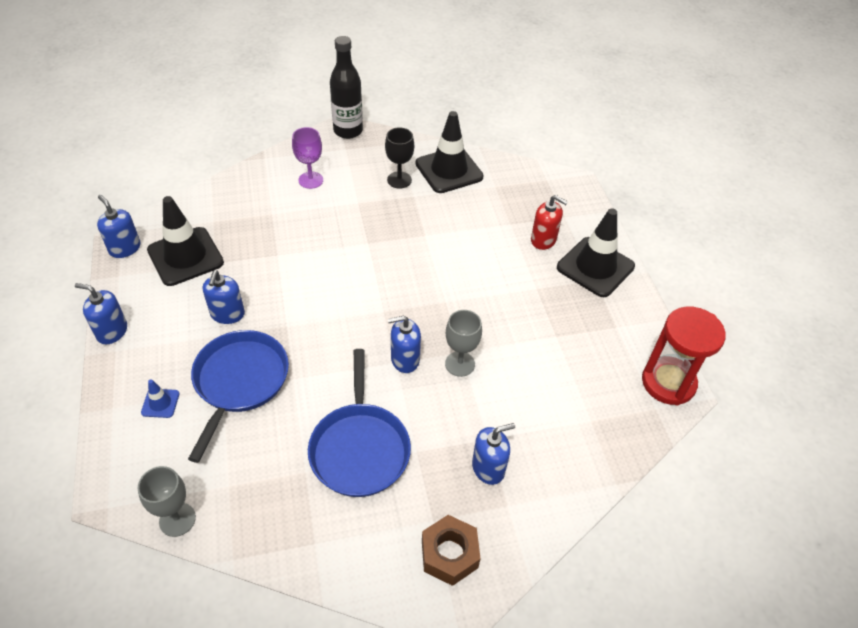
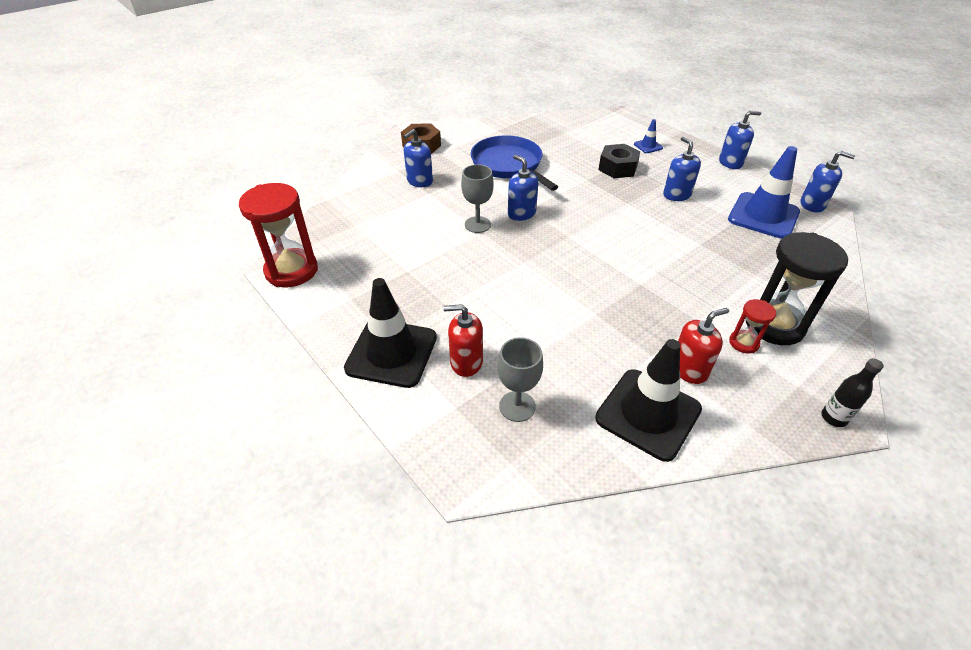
camera: 155 degrees right, 5 degrees down
(177, 519) = (575, 117): grey goblet -> grey goblet (517, 406)
(185, 256) = (763, 216): black traffic cone -> blue traffic cone
(239, 381) = (617, 168): blue pan -> black nut
(311, 180) = (774, 325): purple goblet -> black hourglass
(345, 179) = (743, 343): none -> red hourglass
(348, 131) = (833, 418): black bottle -> black bottle, size x0.53
(399, 180) = (689, 369): black goblet -> red soap dispenser
(405, 359) = (521, 213): blue soap dispenser -> blue soap dispenser turned 90 degrees counterclockwise

